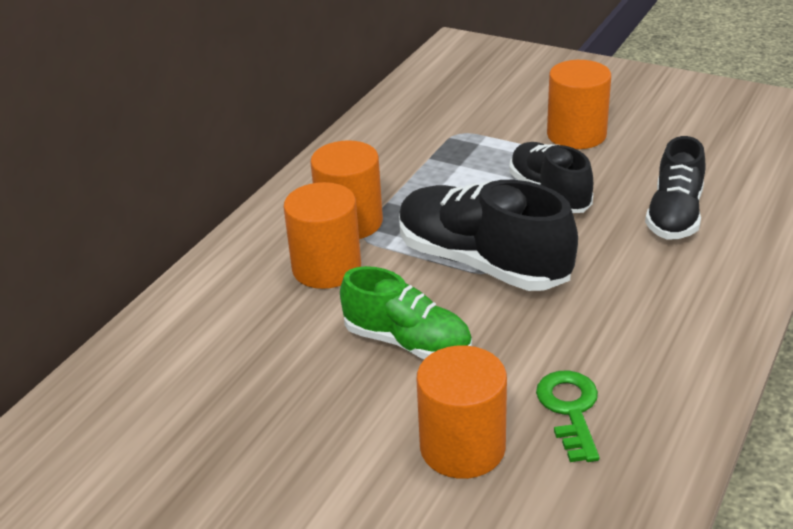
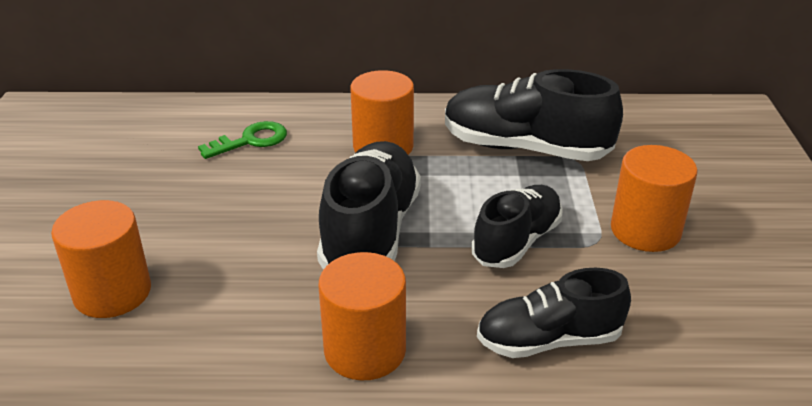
camera: 60 degrees right, 0 degrees up
(326, 268) = (312, 156): orange cylinder -> orange cylinder (365, 350)
(407, 342) = (235, 225): green shoe -> none
(422, 150) = (525, 148): none -> black shoe
(570, 409) = (182, 343): green key -> green key (251, 140)

